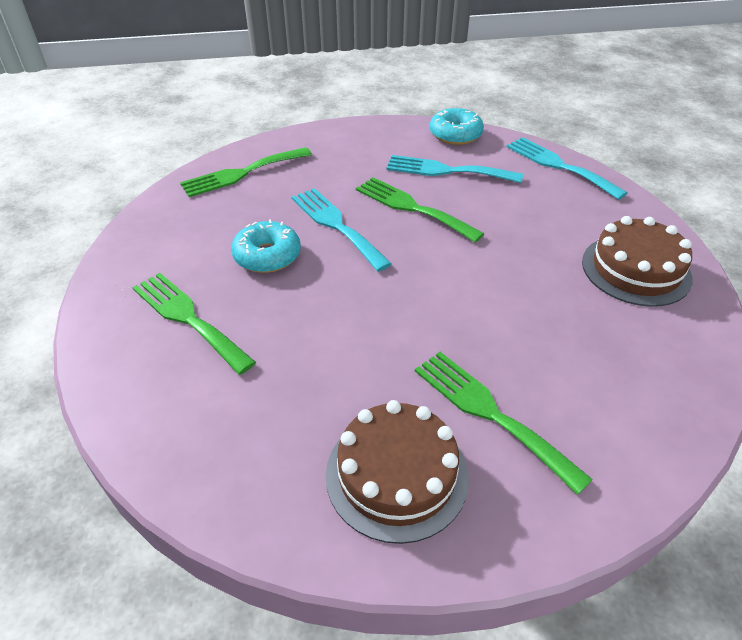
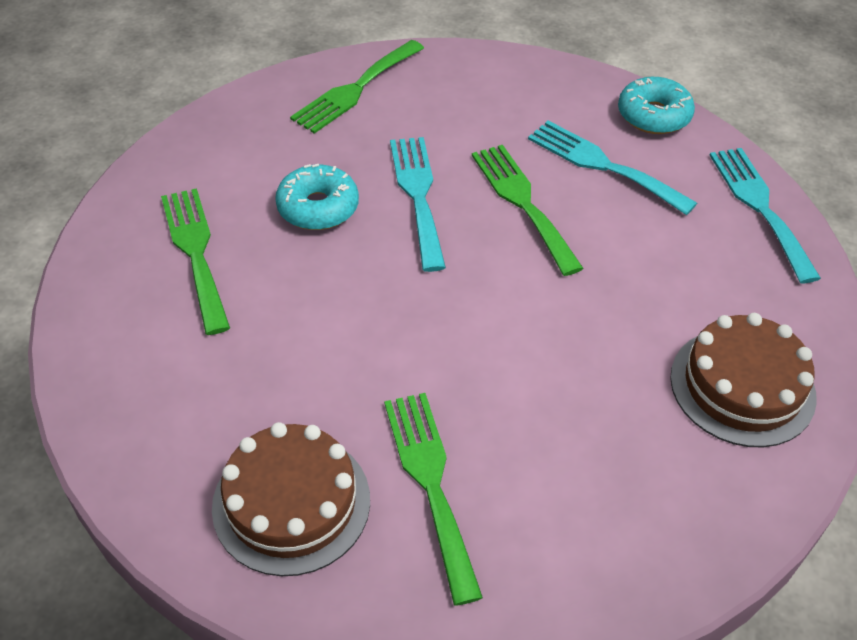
camera: 25 degrees right, 5 degrees up
(242, 173) = (355, 89): green fork -> green fork turned 45 degrees counterclockwise

